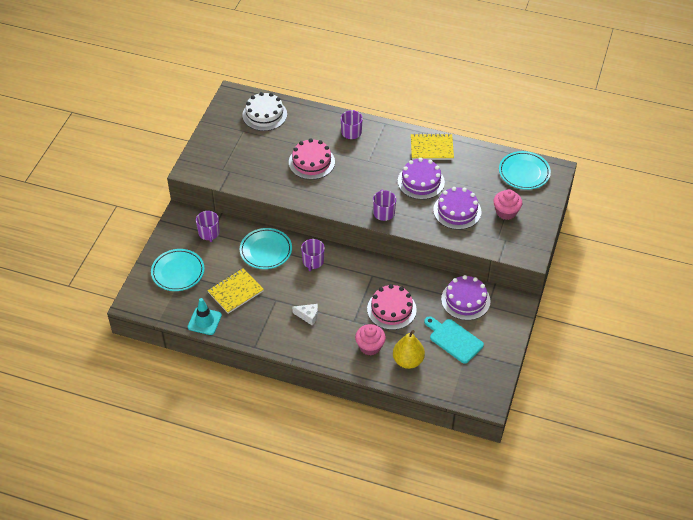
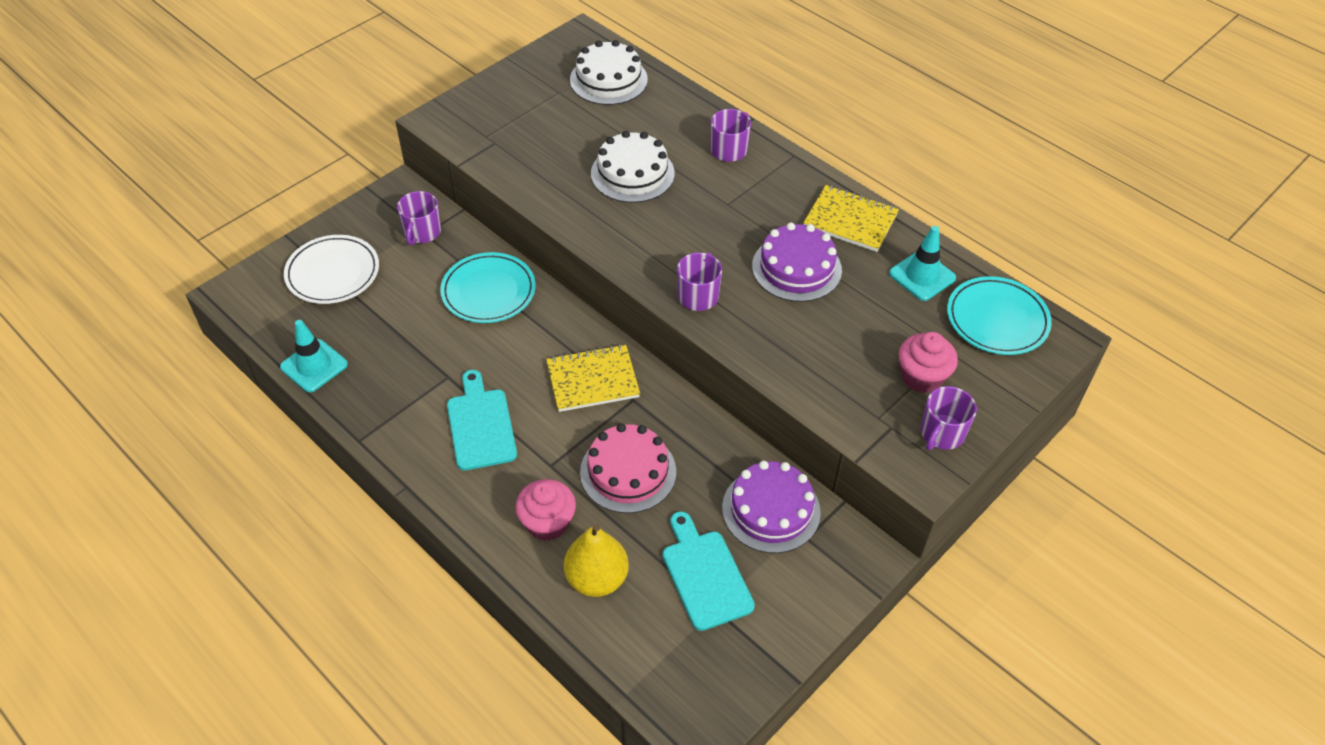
camera: 25 degrees right, 0 degrees up
(178, 272) = (333, 273): turquoise plate -> white plate
(235, 292) = (395, 338): yellow notebook -> yellow notebook (592, 380)
(308, 316) = (480, 425): white cheese -> turquoise cutting board
(311, 162) = (632, 173): pink cake -> white cake
(313, 261) = (550, 338): purple mug -> purple mug (941, 433)
(457, 211) = (831, 341): purple cake -> none
(480, 164) = (922, 276): none -> turquoise traffic cone

